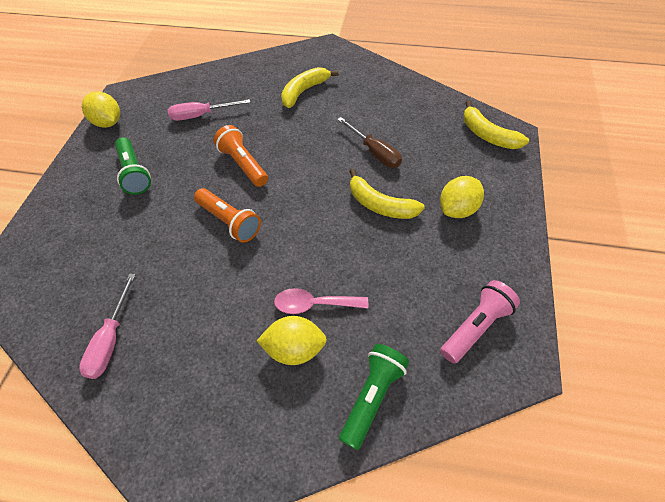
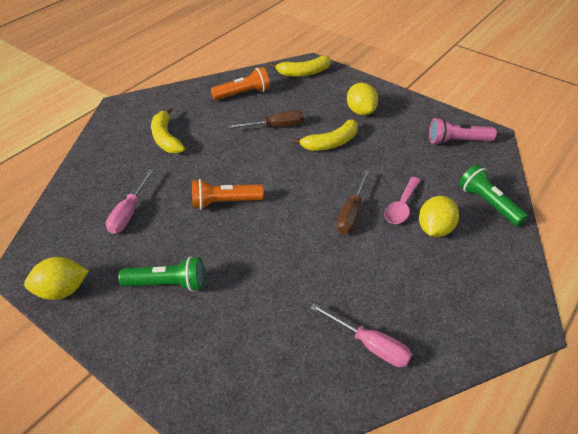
camera: 65 degrees left, 10 degrees down
(229, 221) = (286, 230): orange flashlight -> orange flashlight (243, 93)
(279, 263) = (351, 213): none -> brown screwdriver
(476, 327) = (457, 141): pink flashlight -> pink flashlight turned 75 degrees counterclockwise

